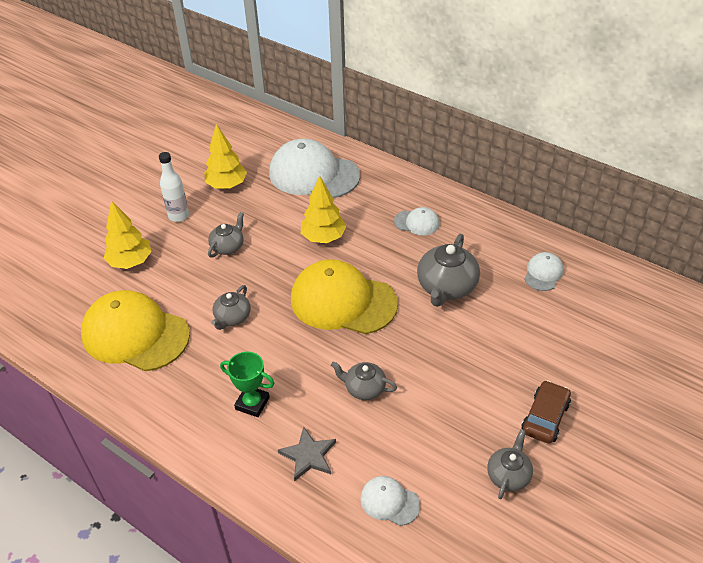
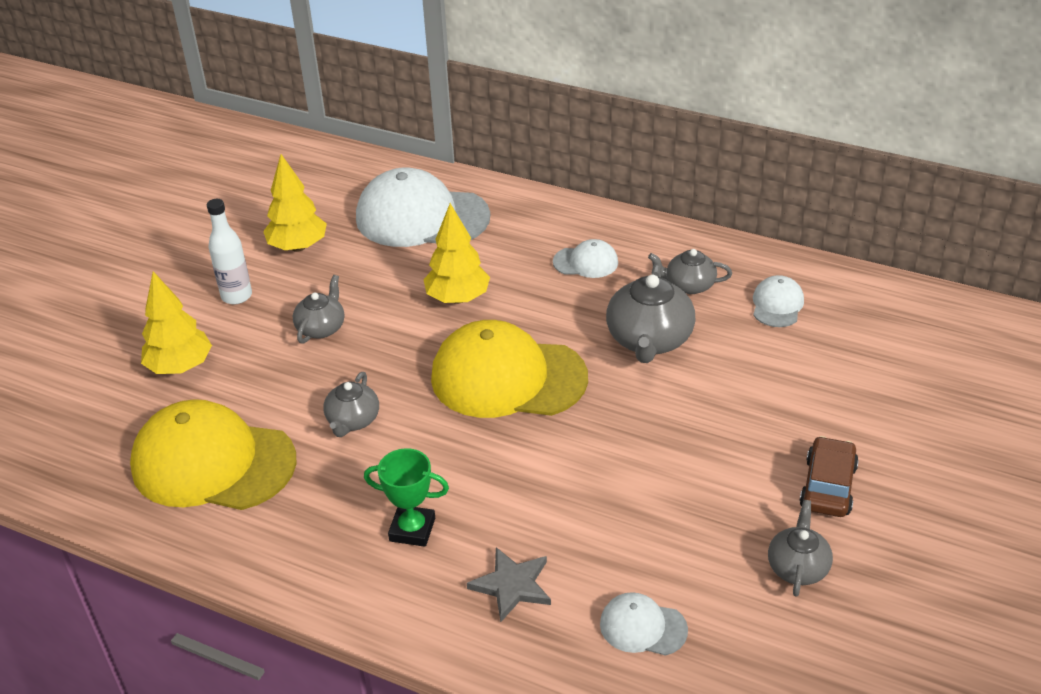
camera: 10 degrees left, 5 degrees down
(364, 388) = (568, 486): grey teapot -> grey teapot (689, 285)

